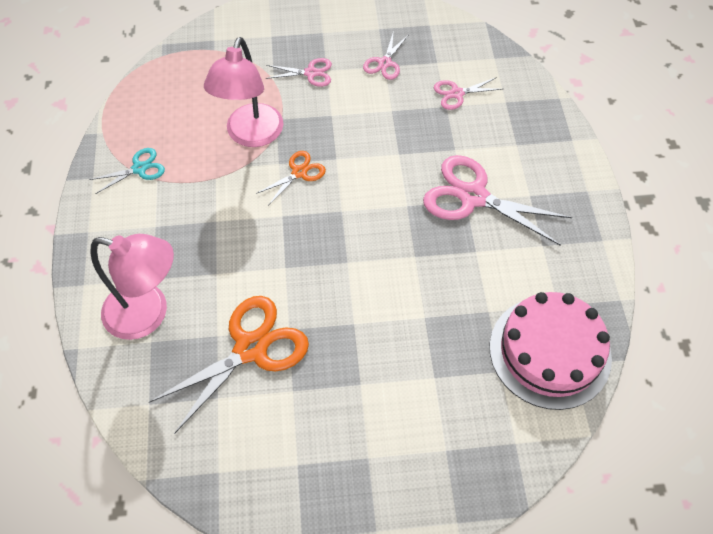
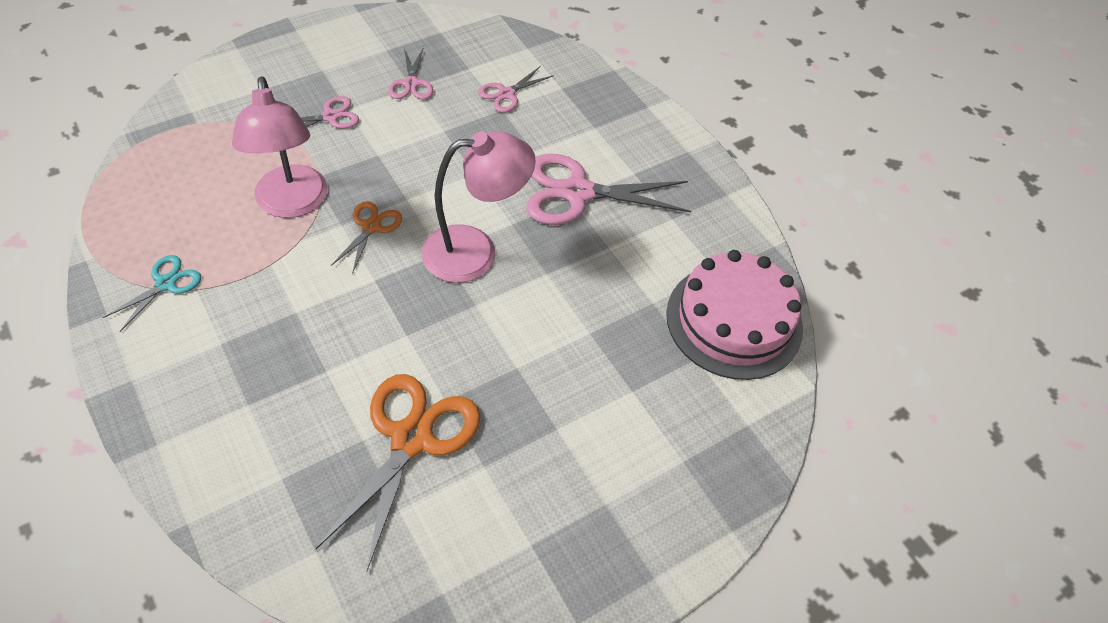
camera: 30 degrees left, 5 degrees down
(148, 314) = (262, 447): pink lamp -> pink lamp (475, 252)

